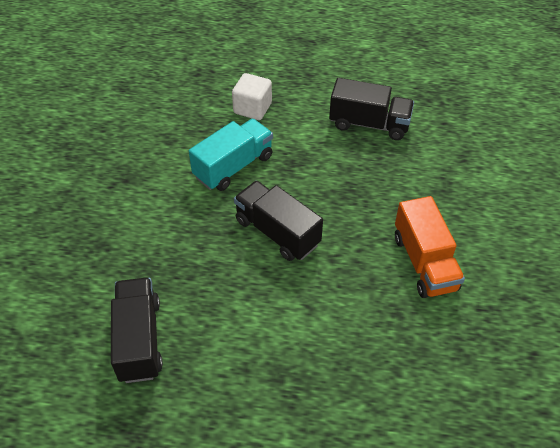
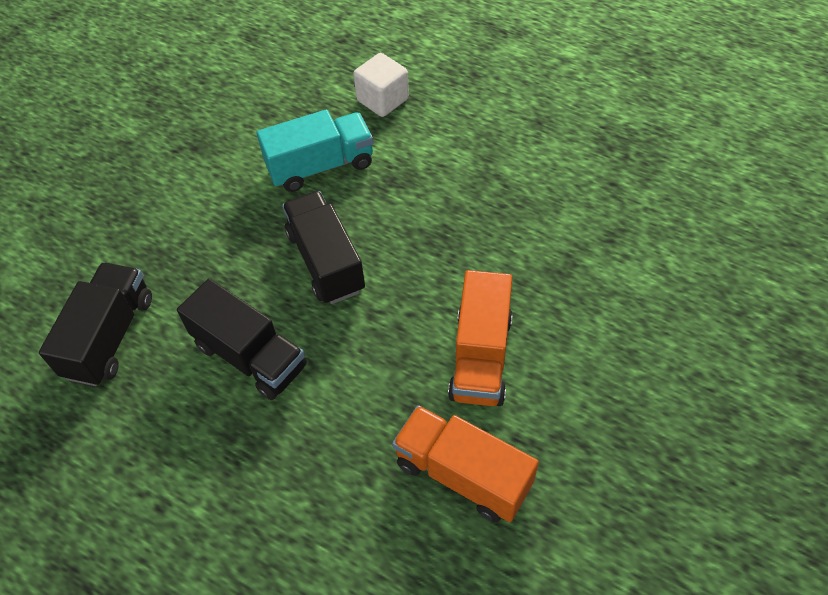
camera: 25 degrees right, 5 degrees up
(369, 124) = (514, 158): black truck -> black truck (250, 356)
(458, 345) = (462, 474): none -> orange truck

